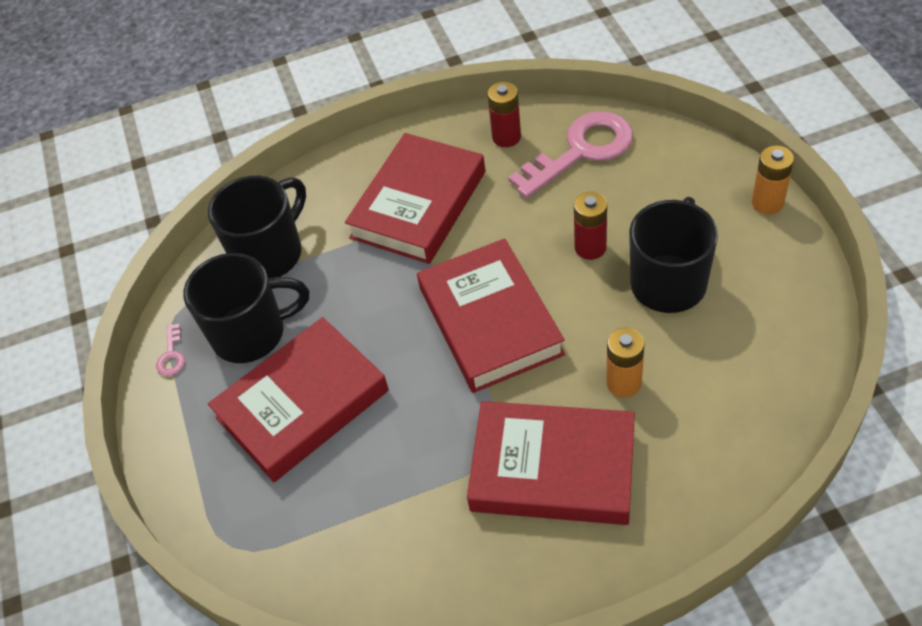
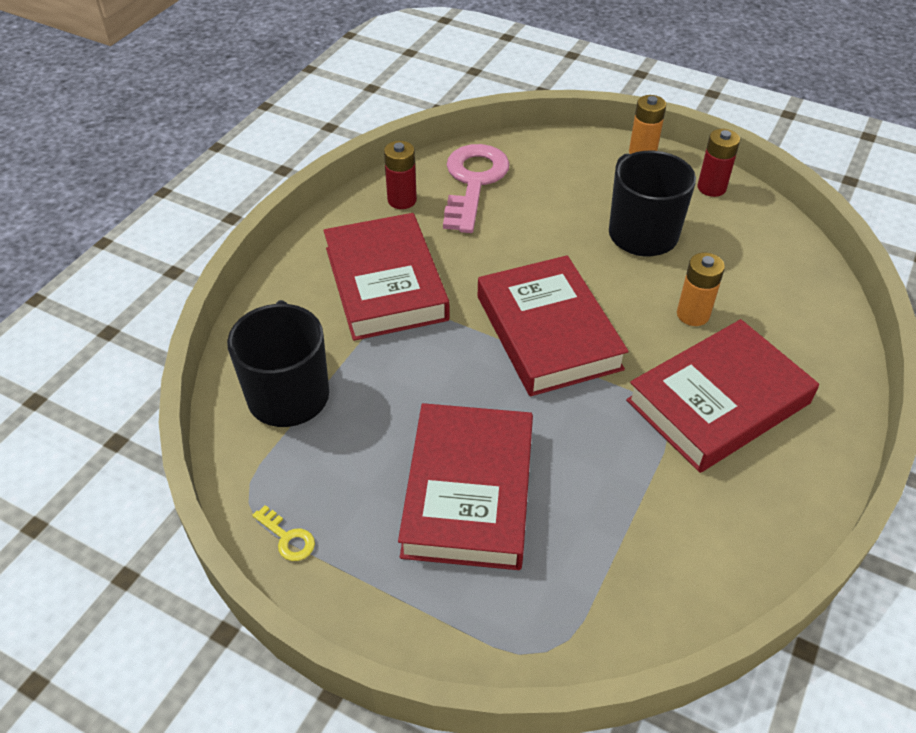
camera: 50 degrees left, 5 degrees down
(171, 355) = (287, 538): pink key -> yellow key
(251, 333) = (349, 468): black mug -> none
(490, 321) = (548, 332): red book -> red book turned 45 degrees clockwise
(590, 247) = (560, 241): red battery -> red battery (711, 188)

